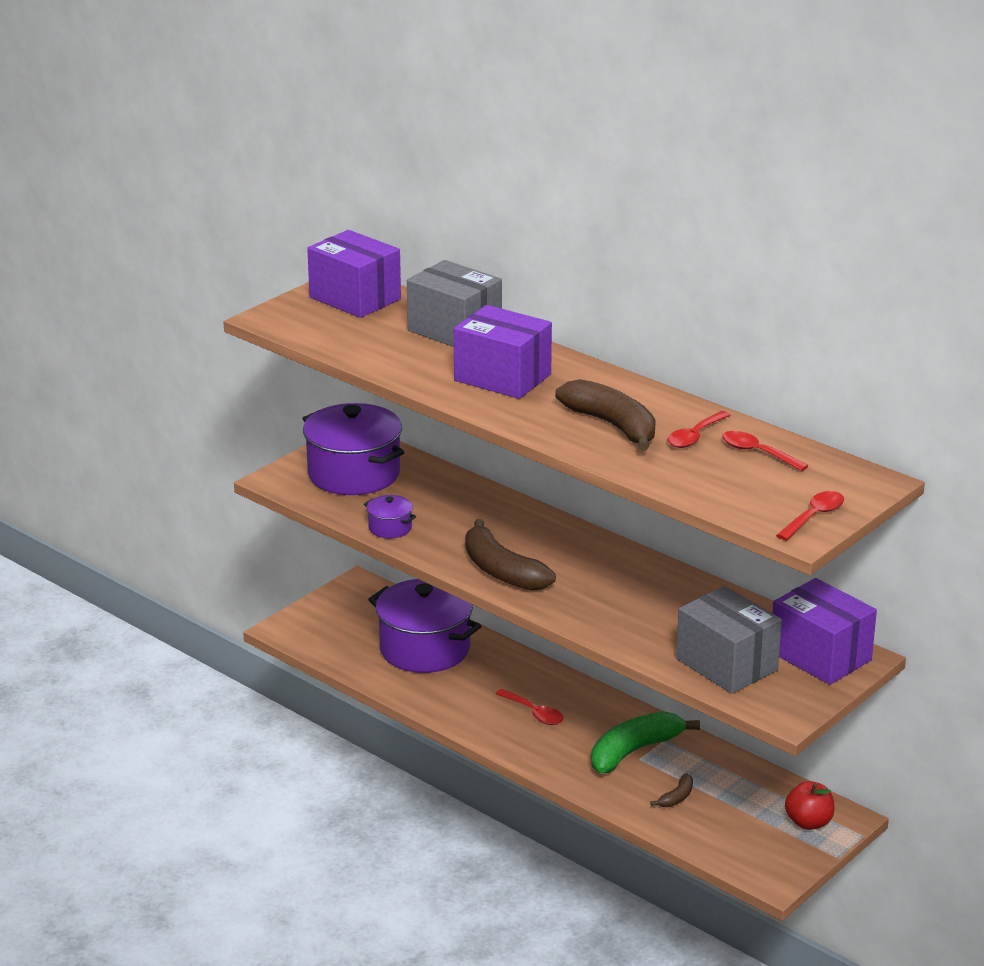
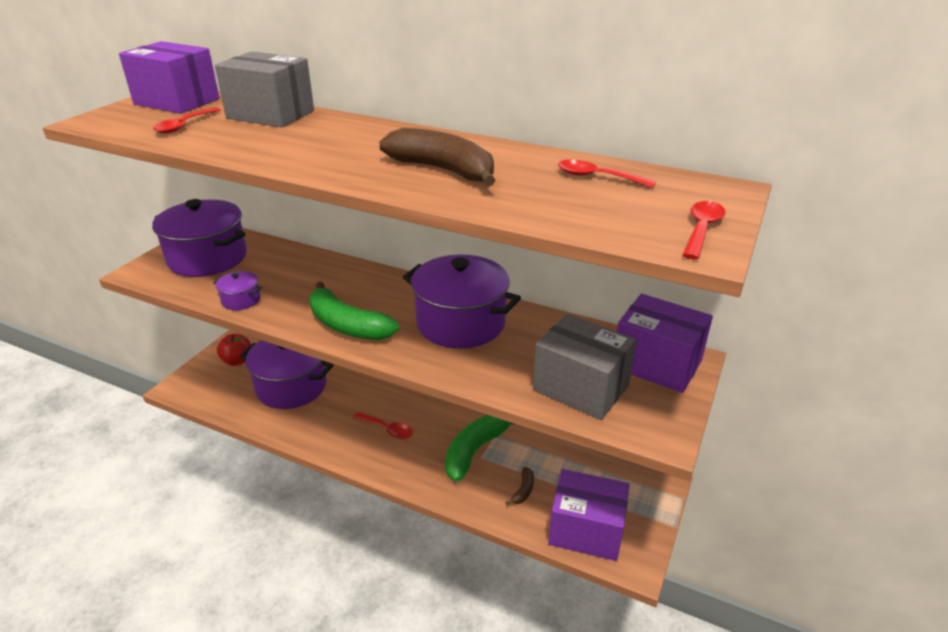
camera: 15 degrees left, 5 degrees up
(501, 571) = (347, 325): brown banana -> green banana
(502, 377) = (322, 143): purple box -> purple box (586, 530)
(626, 586) = (460, 323): none -> purple pot
(695, 436) = (528, 170): red spoon -> red spoon (184, 126)
(808, 822) = (636, 494): red apple -> red apple (237, 361)

